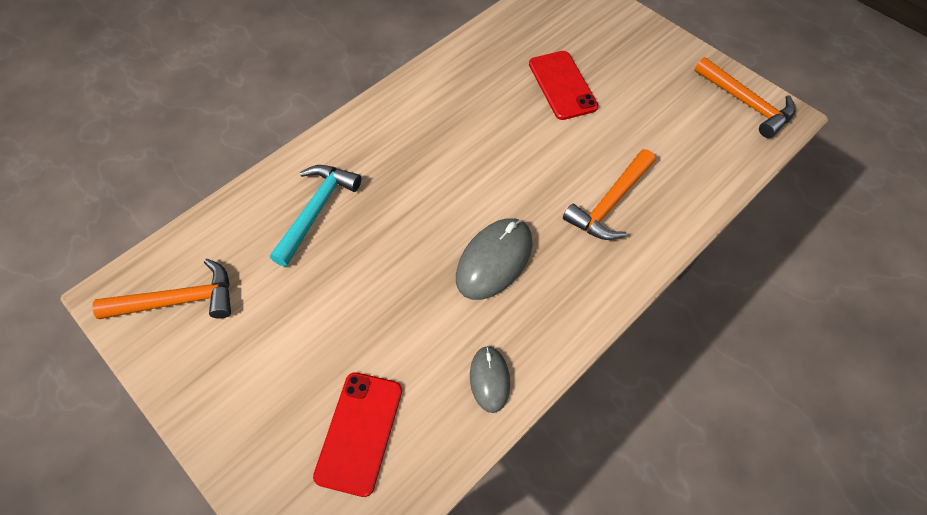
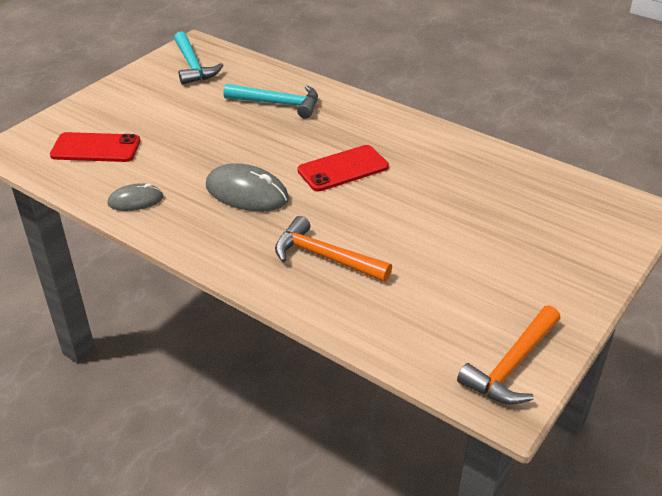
camera: 80 degrees right, 20 degrees down
(178, 300) = (193, 66): orange hammer -> turquoise hammer
(562, 85) = (472, 217): red phone -> red phone (343, 169)

